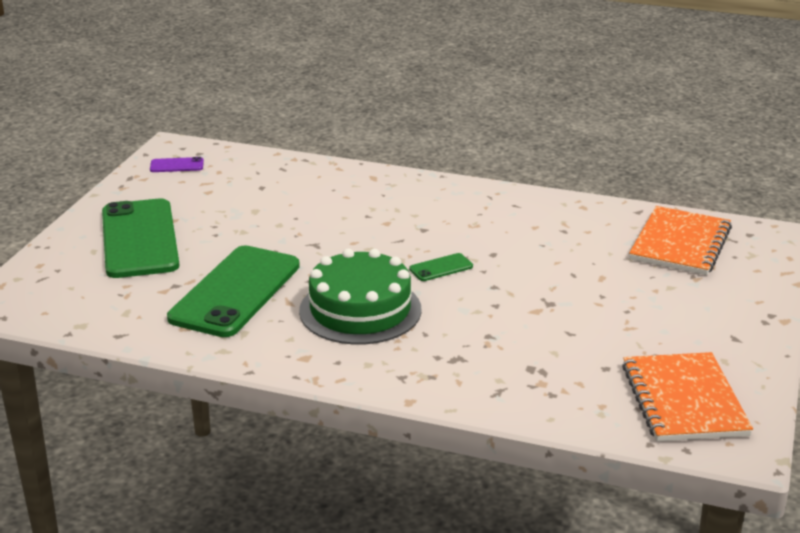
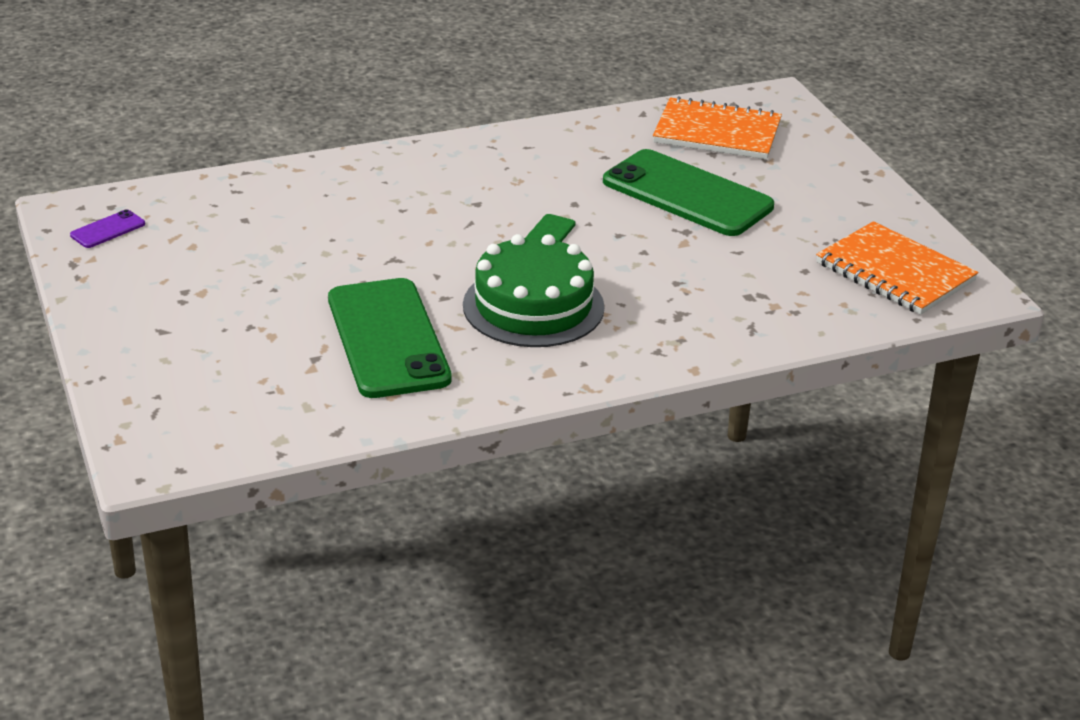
camera: 40 degrees left, 5 degrees up
(139, 239) = (197, 326): green phone -> green phone (687, 194)
(680, 244) = (717, 133): orange notebook -> orange notebook turned 60 degrees counterclockwise

